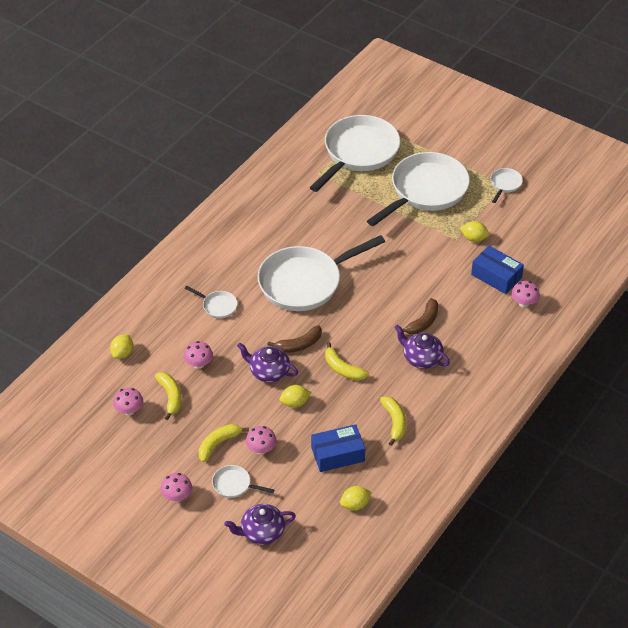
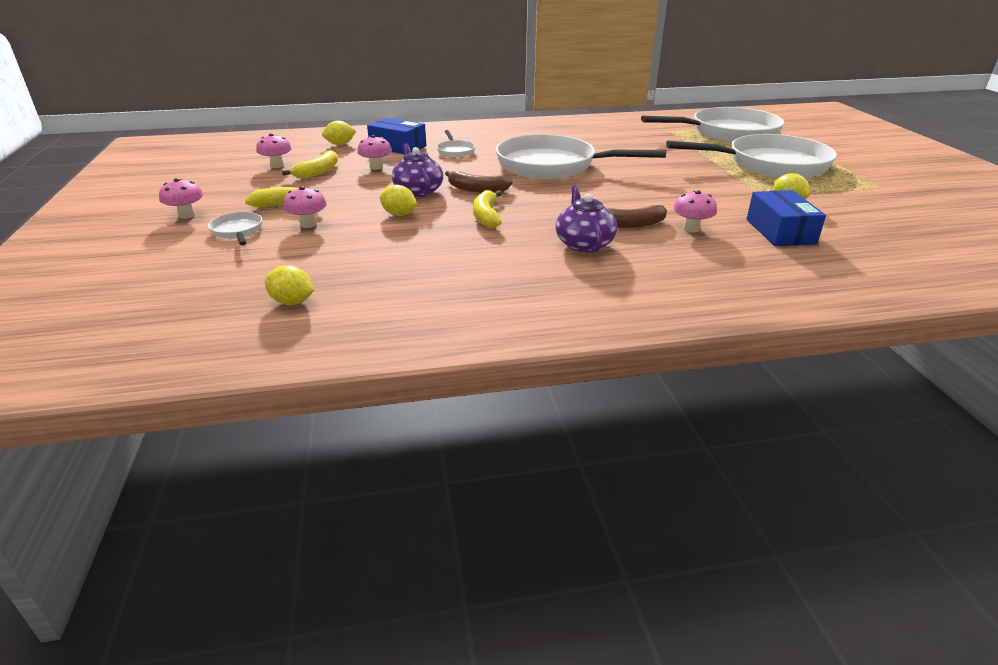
camera: 45 degrees right, 15 degrees down
(262, 532) = (177, 269): purple teapot -> none
(337, 454) = (361, 260): blue box -> blue box (398, 147)
(394, 422) = (464, 269): yellow banana -> none
(505, 184) = (882, 187): white pan -> none
(524, 303) = (792, 261): pink mushroom -> pink mushroom (691, 229)

